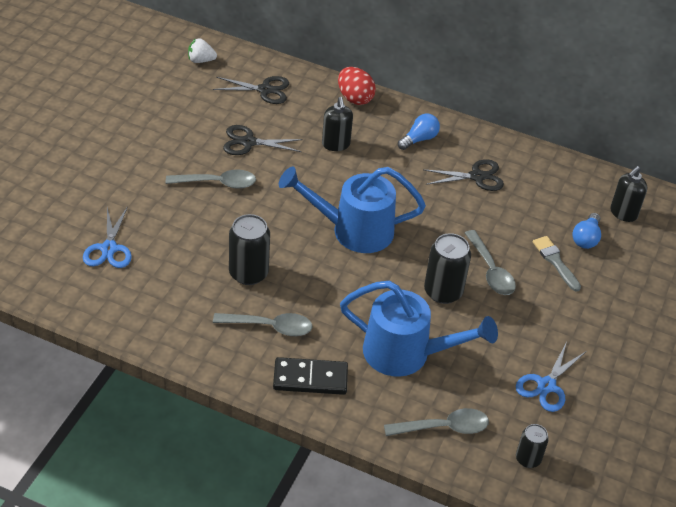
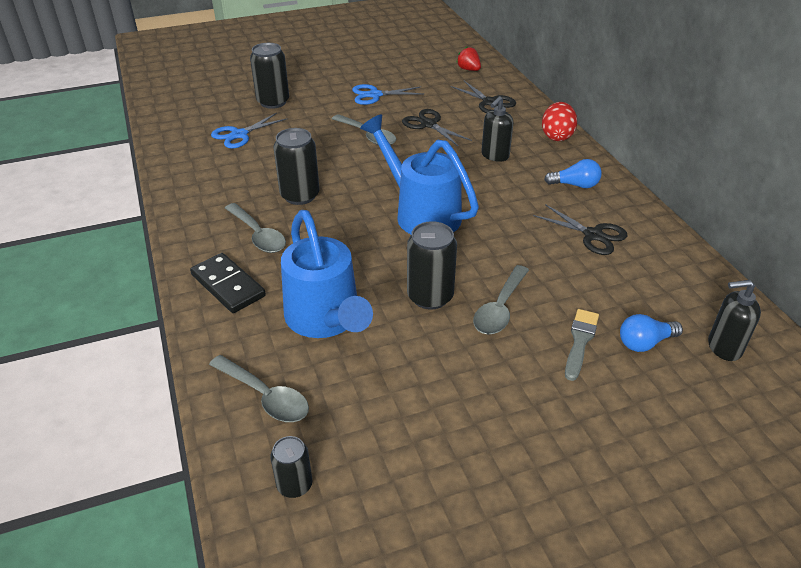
camera: 50 degrees right, 5 degrees down
(83, 196) = (273, 102): none -> black can
(201, 60) = (468, 69): white strawberry -> red strawberry
(546, 385) = (412, 436): blue scissors -> blue scissors (375, 95)

